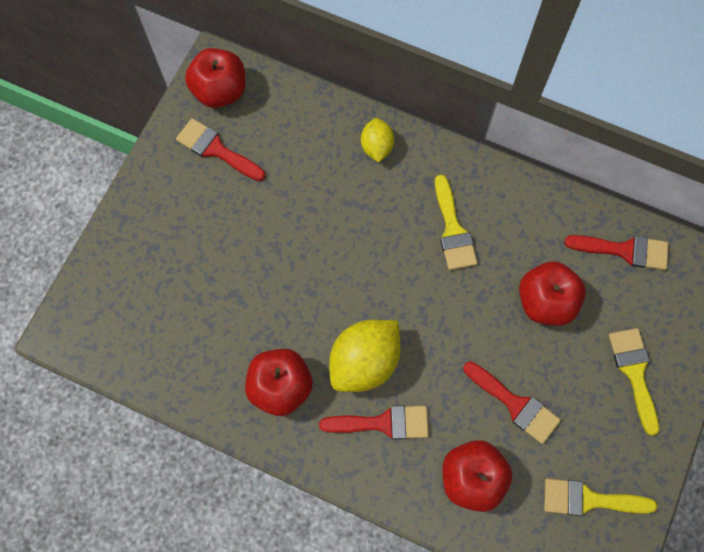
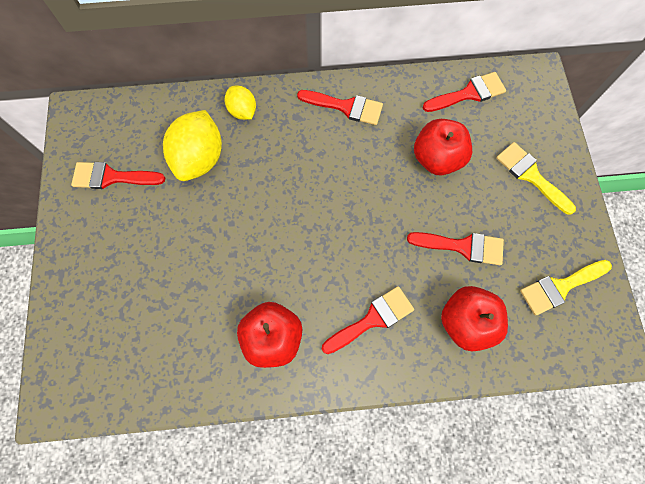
camera: 30 degrees left, 0 degrees up
(220, 91) = (90, 130): red apple -> none
(364, 362) = (329, 279): yellow lemon -> yellow lemon (200, 158)
(453, 230) = (337, 142): yellow brush -> none
(484, 197) = (345, 107): none -> red brush

